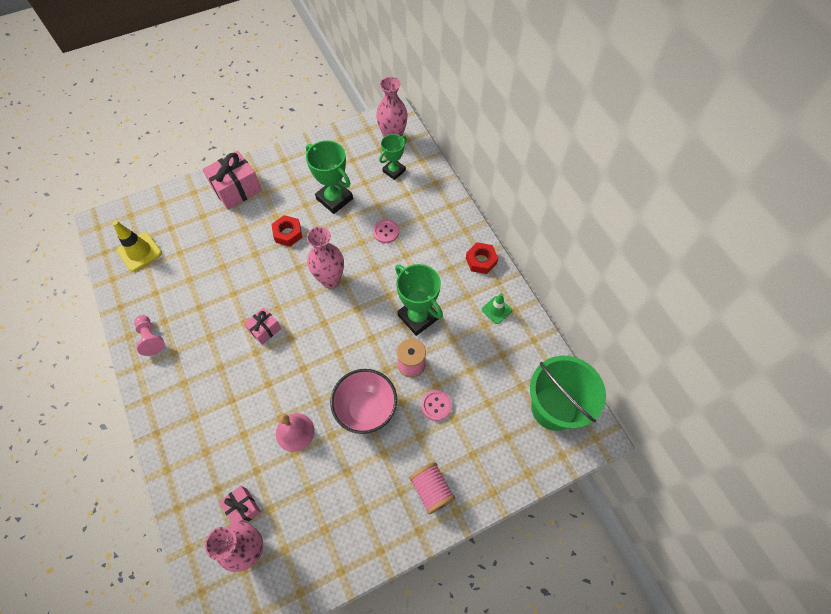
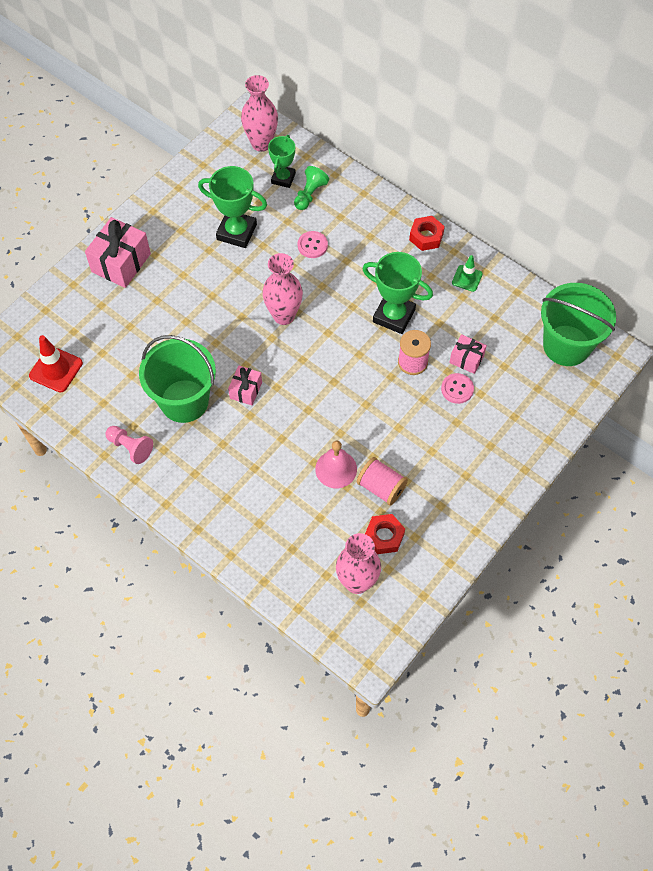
camera: 25 degrees left, 0 degrees up
(139, 252) = (56, 369): yellow traffic cone -> red traffic cone
(214, 318) = (184, 401): none -> green bucket
(243, 508) = (327, 553): pink gift -> pink gift (466, 359)
(288, 233) = (208, 287): red nut -> red nut (384, 536)
(366, 409) = (392, 420): pink bowl -> none
(407, 191) = (310, 194): none -> green pawn
(431, 490) = (493, 462): pink spool -> pink spool (381, 487)

